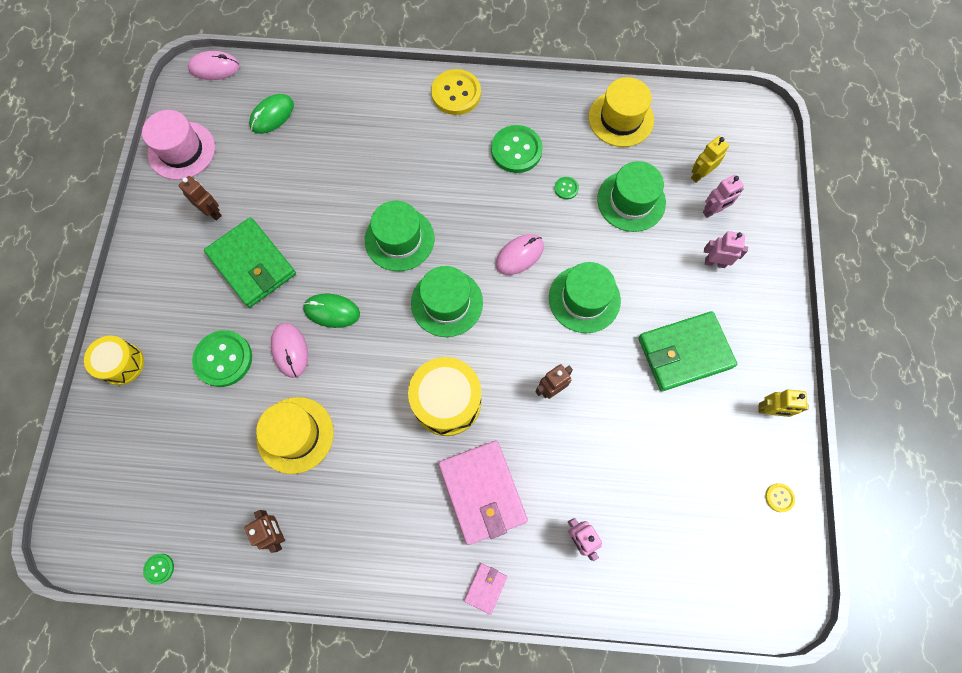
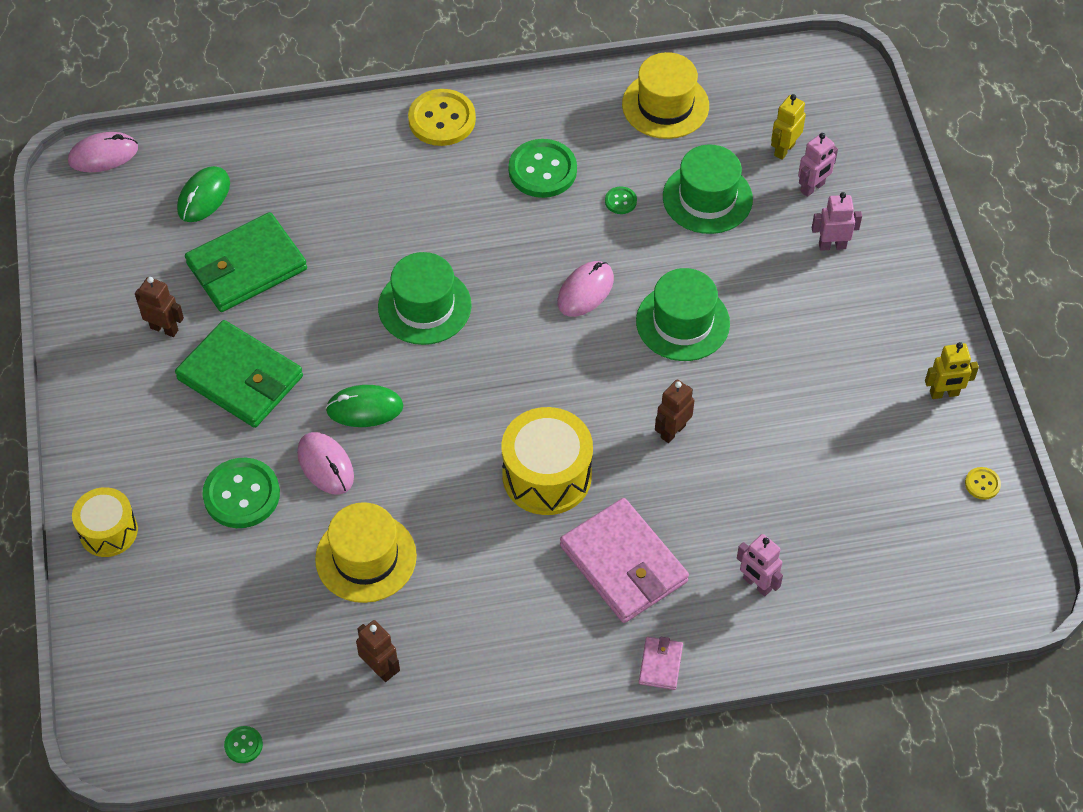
camera: 15 degrees left, 15 degrees down
(182, 150) = (95, 264): pink hat -> none
(447, 303) = (510, 365): green hat -> none
(684, 353) = (824, 354): green wallet -> green wallet (247, 267)

